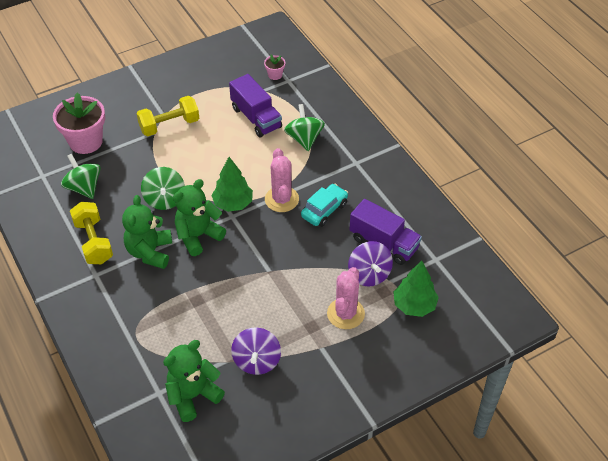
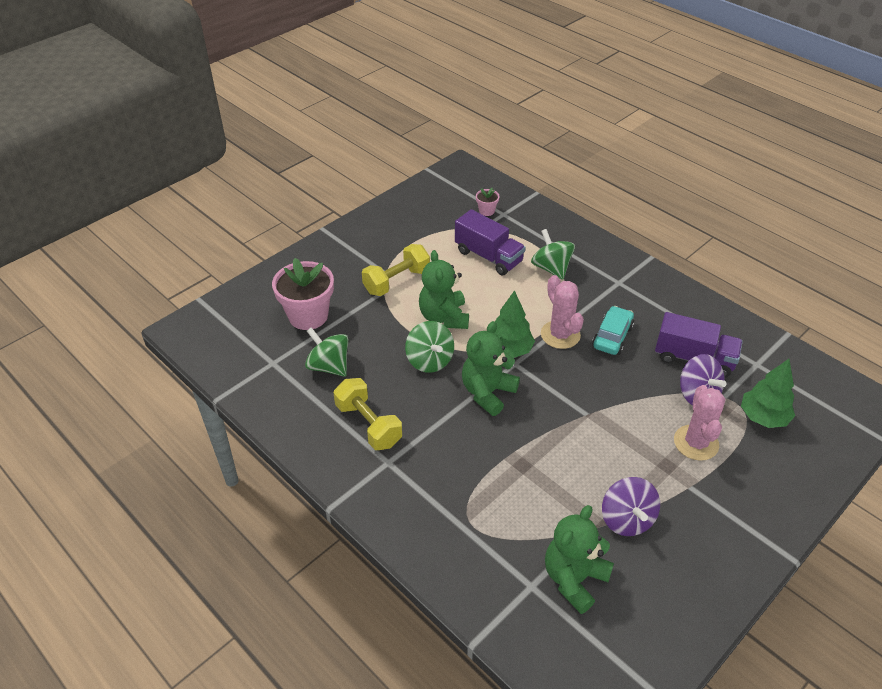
camera: 15 degrees left, 5 degrees down
(150, 252) = (441, 422): green teddy bear -> green teddy bear (444, 317)

